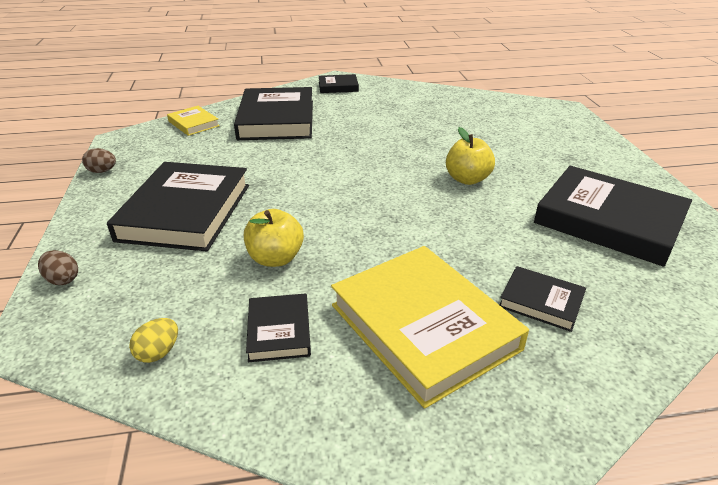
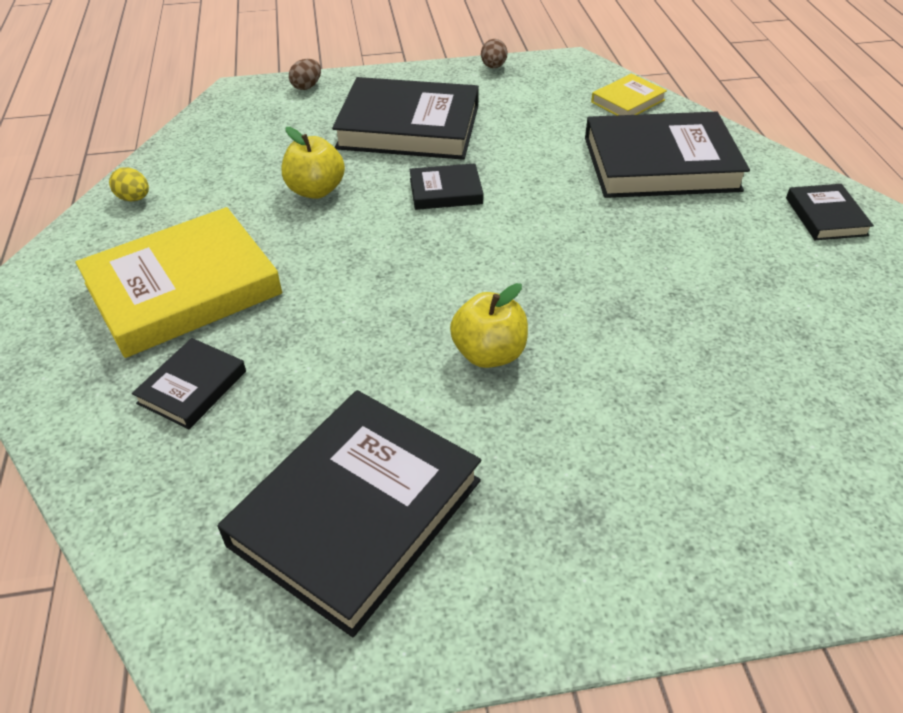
camera: 90 degrees right, 10 degrees up
(158, 352) = (203, 145): yellow egg -> yellow egg (134, 198)
(279, 331) = (207, 201): black book -> black book (445, 191)

